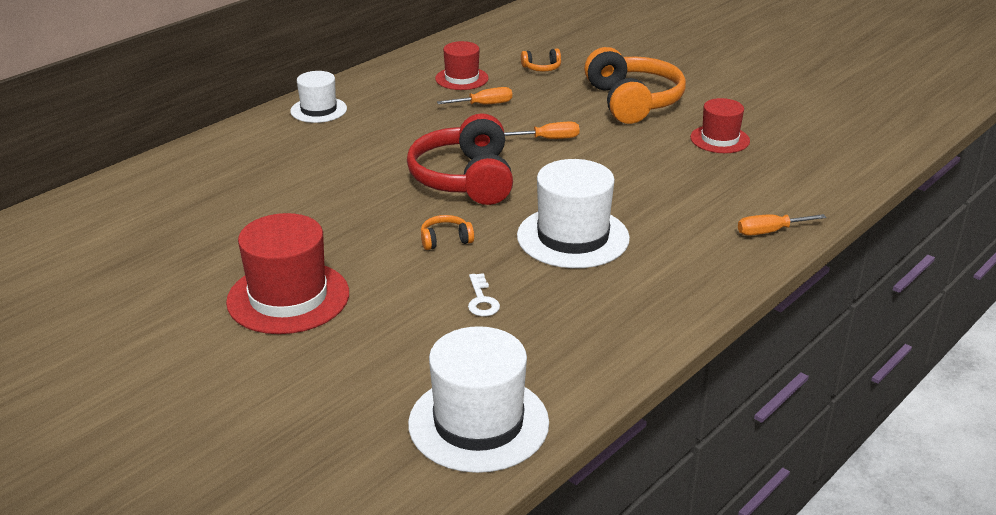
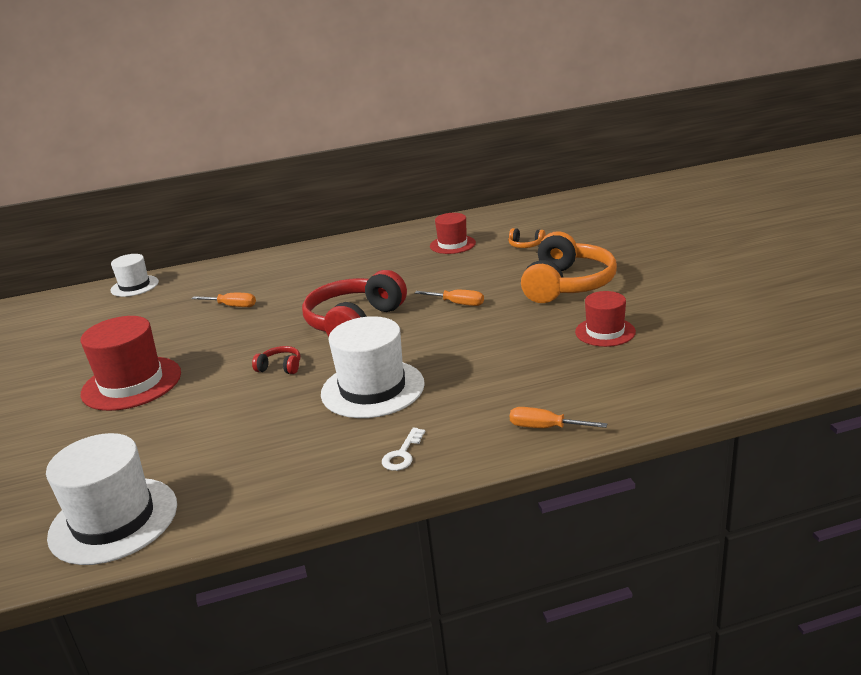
camera: 35 degrees right, 5 degrees down
(318, 110) = (324, 252): white hat -> white hat (135, 286)
(445, 240) = (280, 367): orange headphones -> red headphones
(482, 300) = (243, 422): white key -> white key (402, 454)
(484, 105) = (443, 267): orange screwdriver -> orange screwdriver (232, 306)

